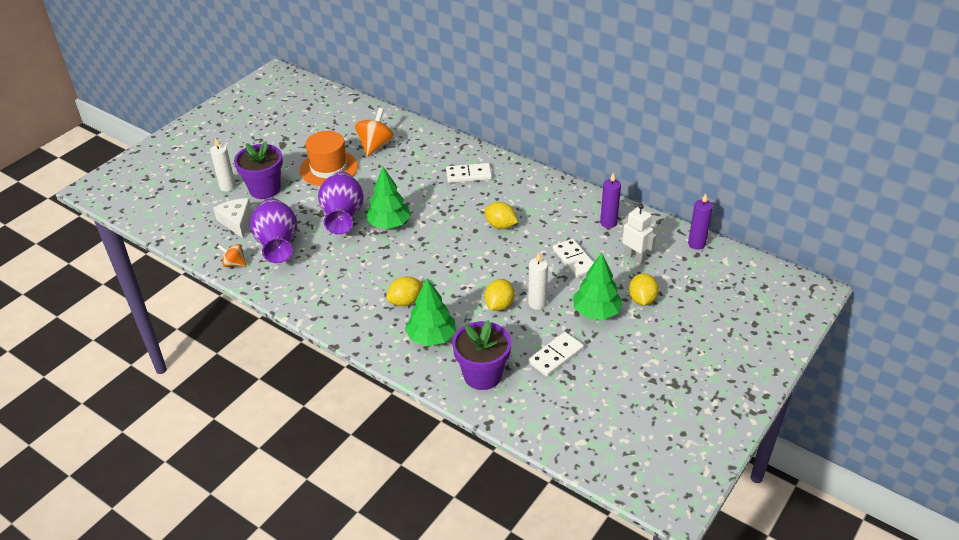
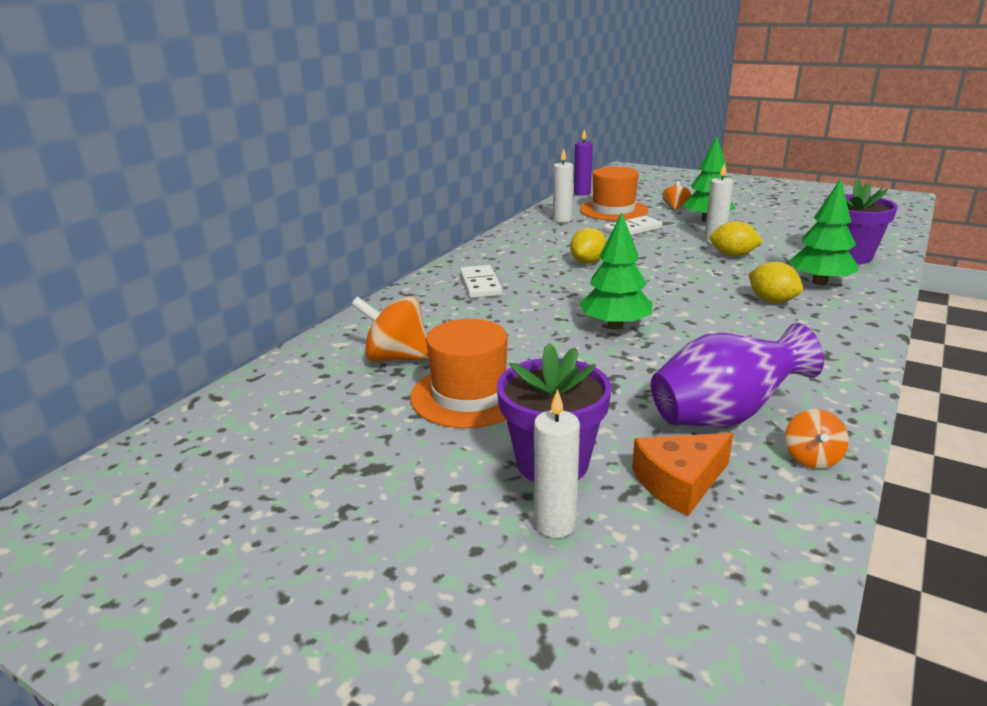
camera: 95 degrees left, 15 degrees down
(236, 221) = (679, 482): white cheese -> orange cheese
(343, 217) = (614, 363): purple vase -> none
(556, 356) = (785, 231): white domino -> none
(608, 223) = (562, 220): purple candle -> white candle
(635, 257) = (613, 210): white robot -> orange hat
(642, 299) = (675, 207): yellow lemon -> orange spinning top

